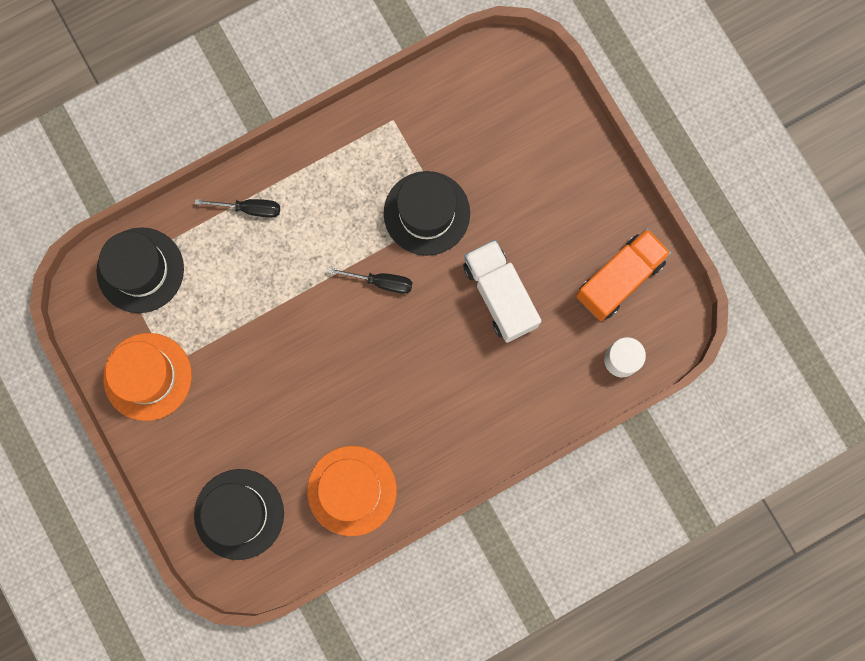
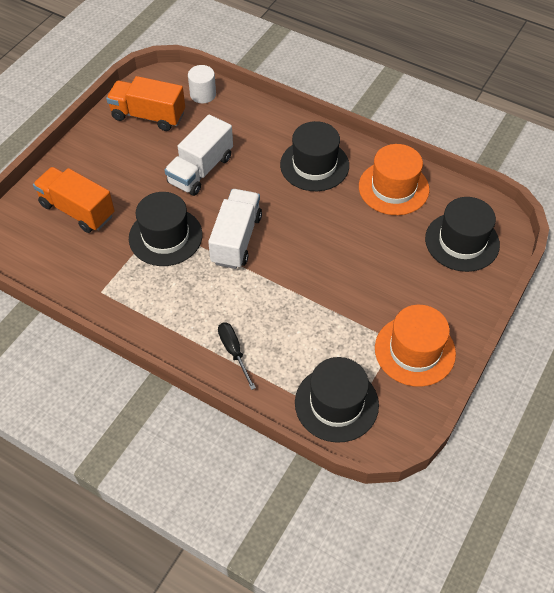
camera: 120 degrees left, 25 degrees down
(380, 282) = (236, 239): black screwdriver -> white truck
(435, 424) = (314, 165): none -> black hat
(514, 141) = (77, 210): none -> orange truck

